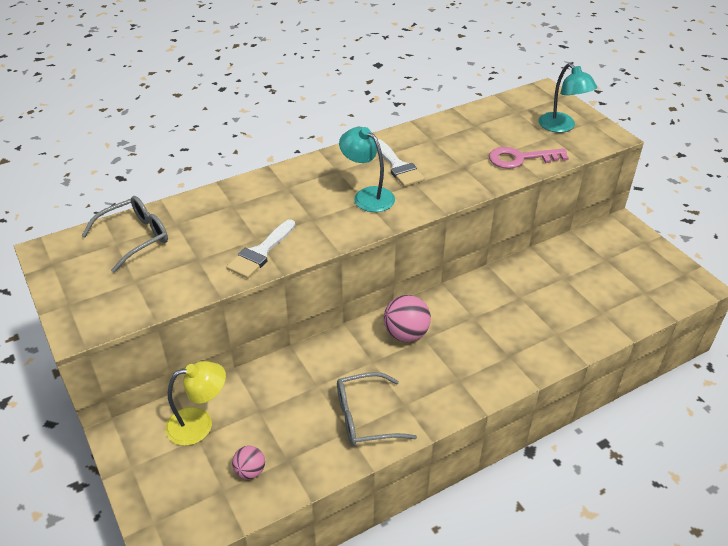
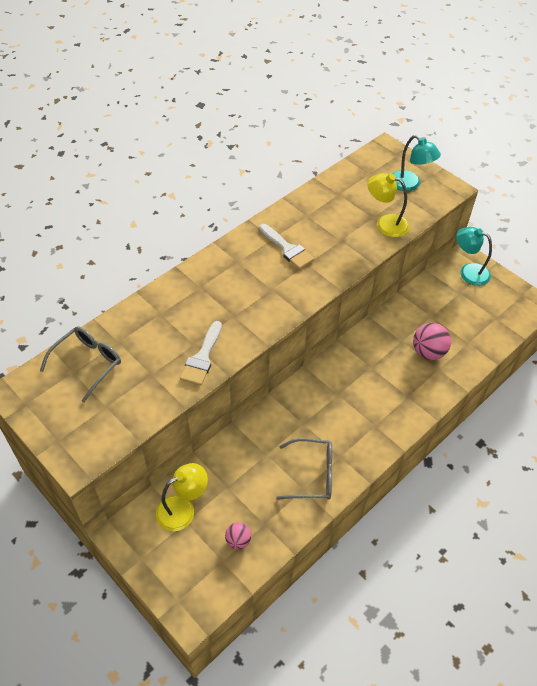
camera: 15 degrees left, 10 degrees up
(365, 417) = (312, 474): grey glasses -> grey glasses turned 150 degrees counterclockwise
(367, 196) = (272, 284): turquoise lamp -> turquoise lamp (468, 272)
(406, 334) = (322, 393): pink ball -> pink ball (428, 352)
(520, 159) = (385, 224): pink key -> yellow lamp

